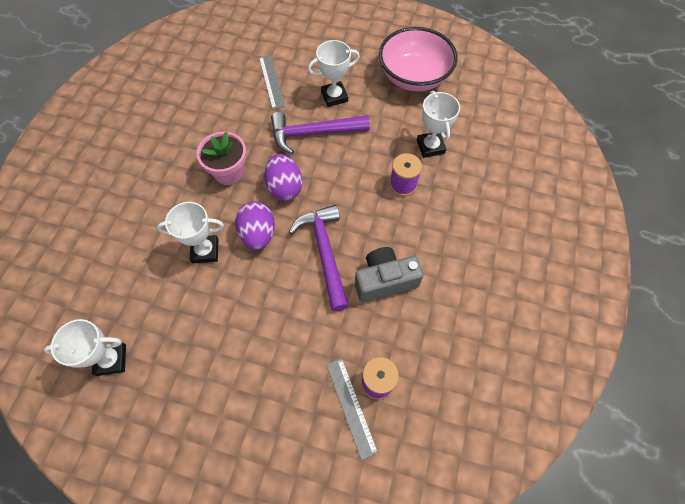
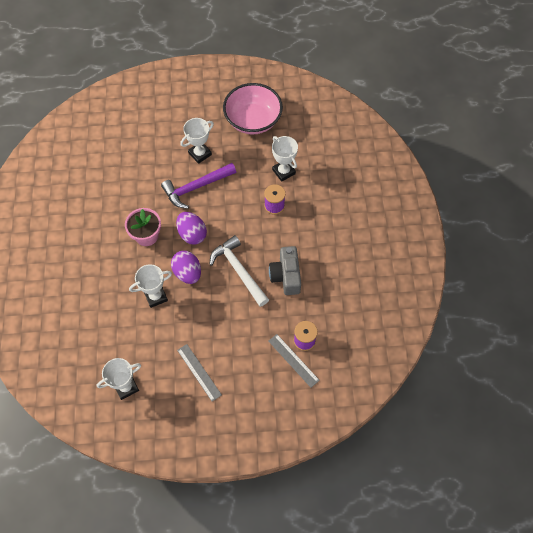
camera: 20 degrees left, 0 degrees up
(272, 81) = (147, 156): grey ruler -> grey ruler (199, 372)
(325, 253) = (239, 271): purple hammer -> white hammer
(385, 281) = (286, 276): grey camera -> grey camera turned 60 degrees counterclockwise

